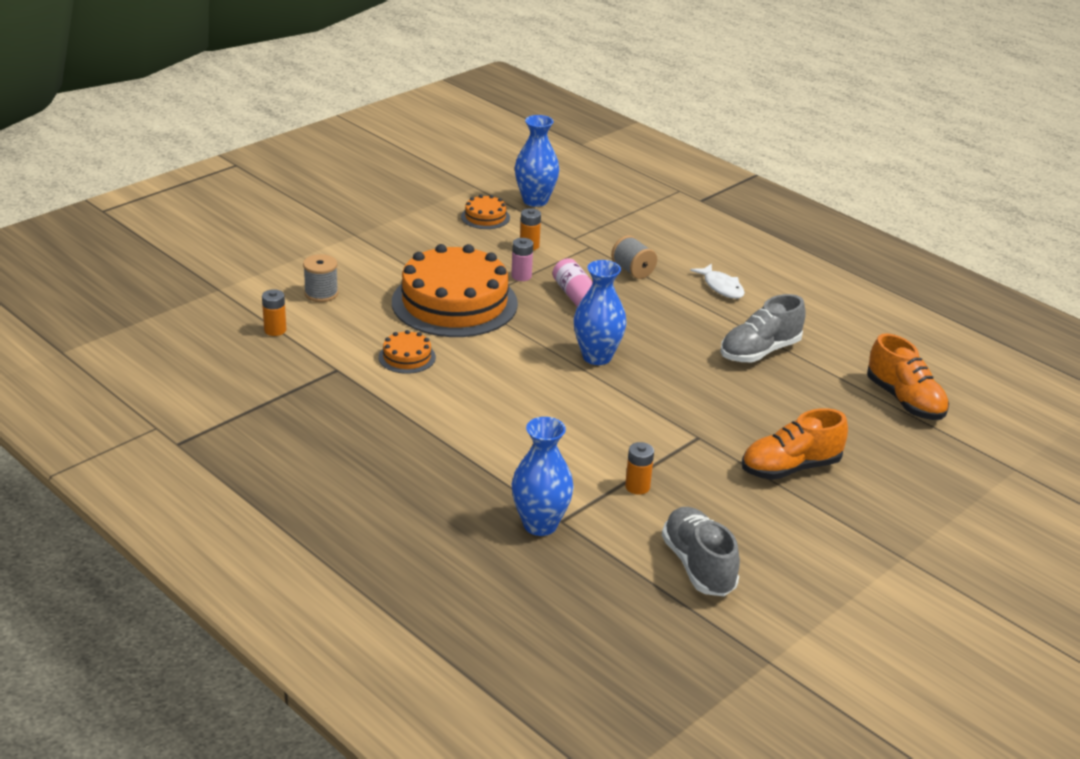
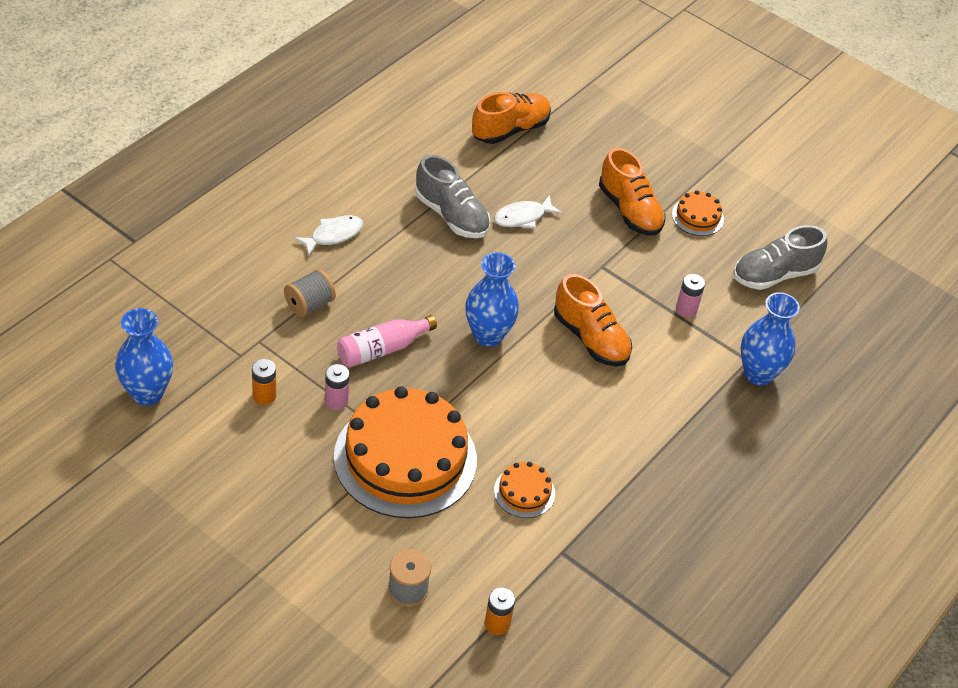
camera: 100 degrees left, 15 degrees up
(485, 217) = (195, 441): orange cake -> orange cake (697, 217)
(593, 416) = (590, 338): none -> orange shoe
(637, 487) = (686, 309): orange battery -> pink battery
(765, 394) = (522, 217): none -> white fish

